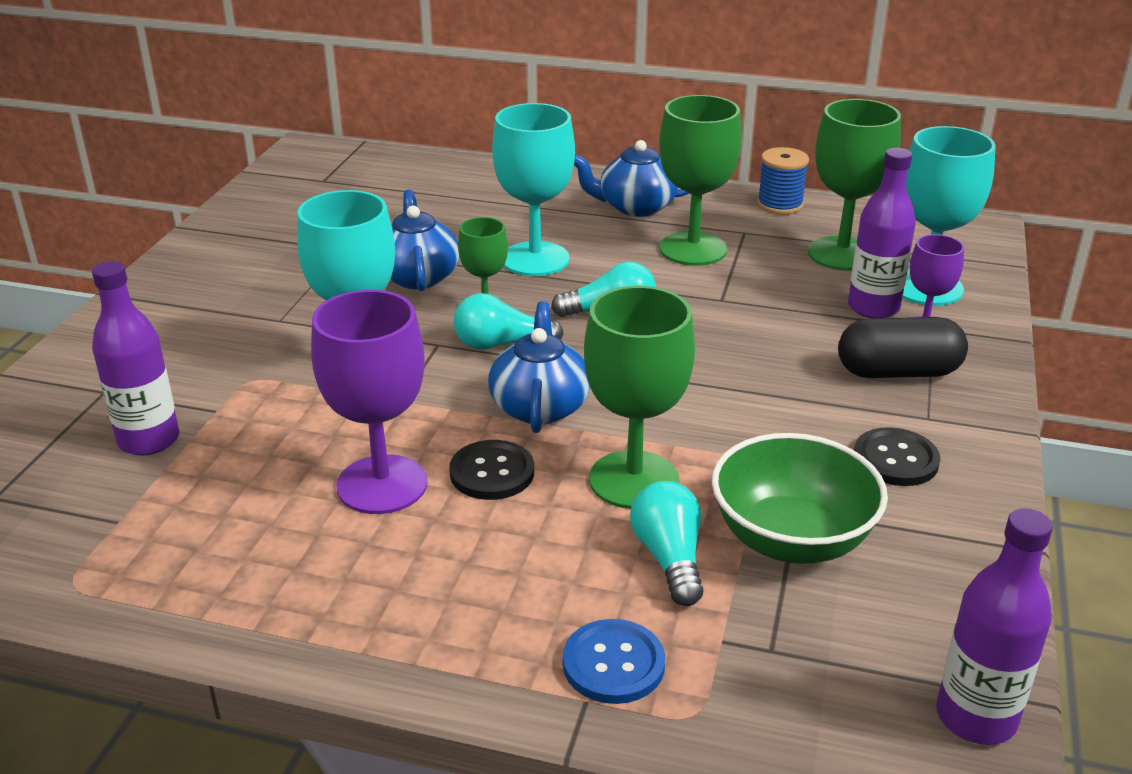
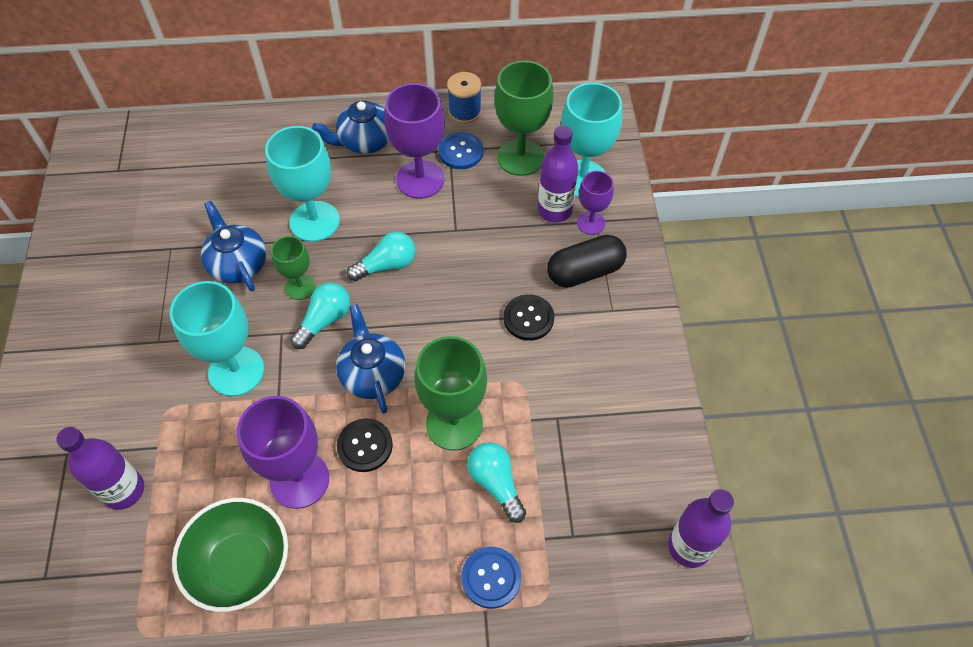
camera: 20 degrees left, 25 degrees up
(501, 344) = (324, 320): turquoise light bulb -> turquoise light bulb turned 150 degrees clockwise
(693, 249) = (420, 179): green goblet -> purple goblet
(759, 236) = (461, 152): none -> blue button
(791, 539) = (560, 444): green bowl -> green bowl (241, 565)
(895, 459) = (602, 355): black button -> black button (528, 318)

